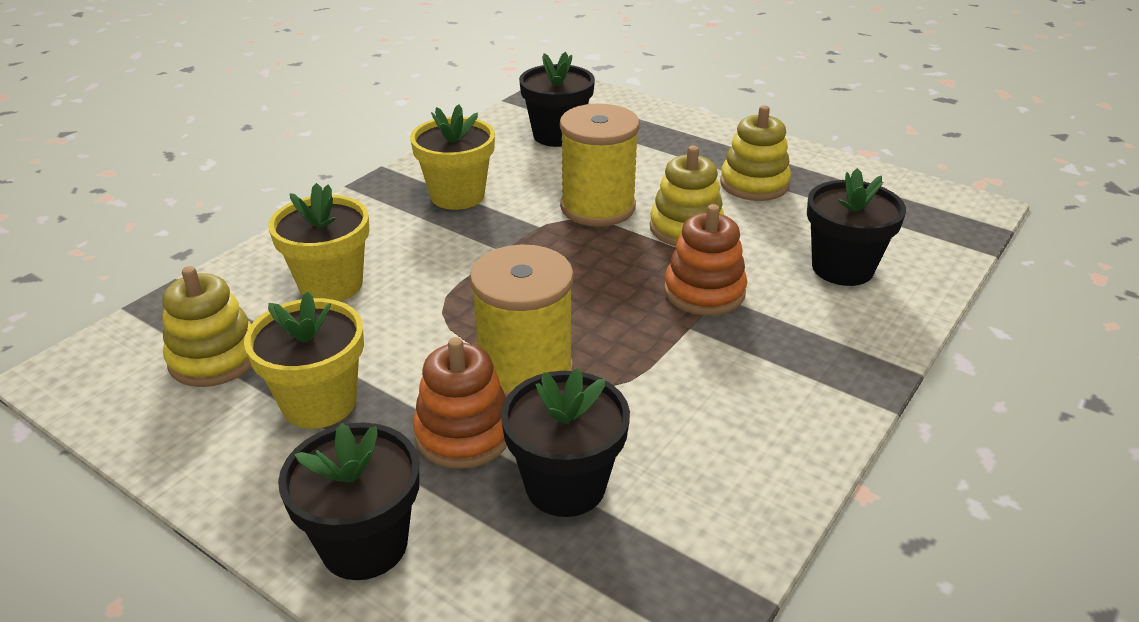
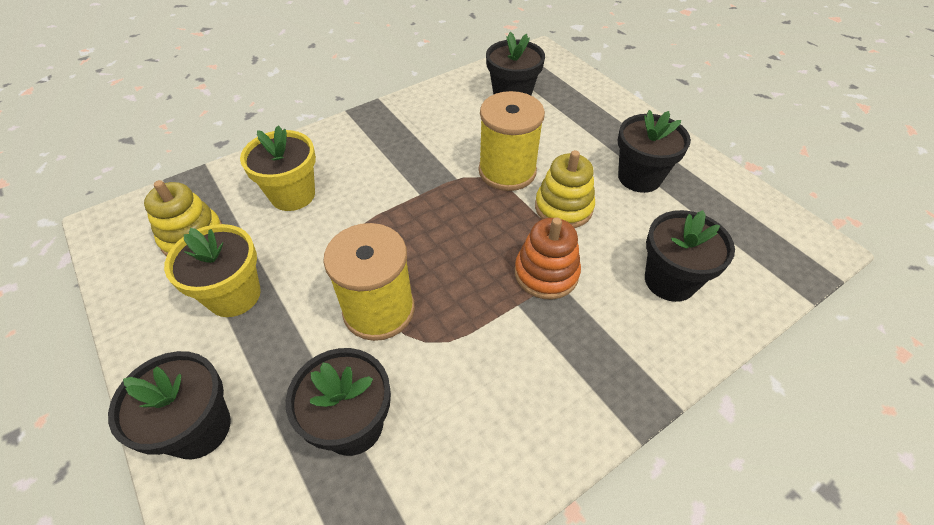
camera: 20 degrees right, 15 degrees up
(457, 195) = (414, 136): yellow flower pot -> none
(464, 433) = (310, 353): orange stacking toy -> none
(754, 184) = (639, 177): yellow stacking toy -> black flower pot

